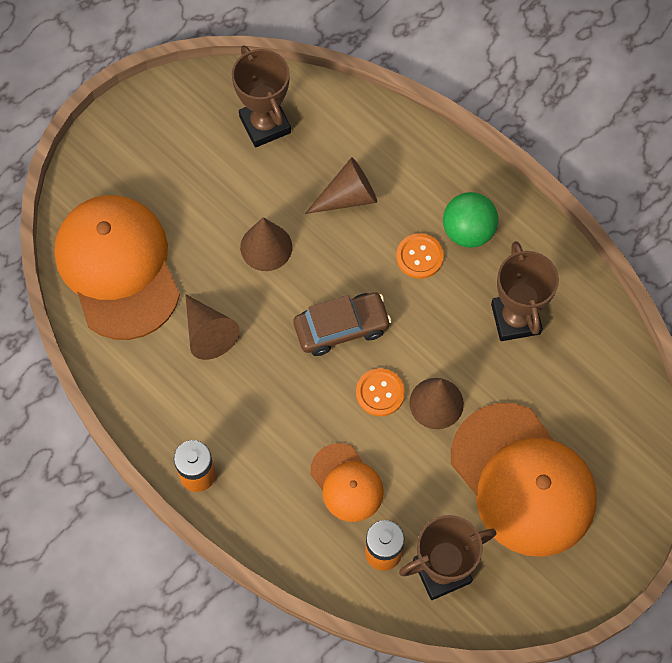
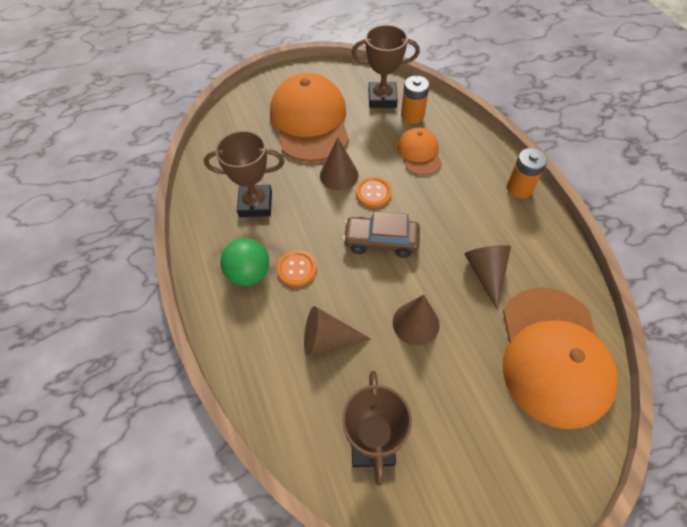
camera: 155 degrees left, 10 degrees down
(515, 319) = (255, 204): brown trophy -> brown trophy turned 75 degrees clockwise

